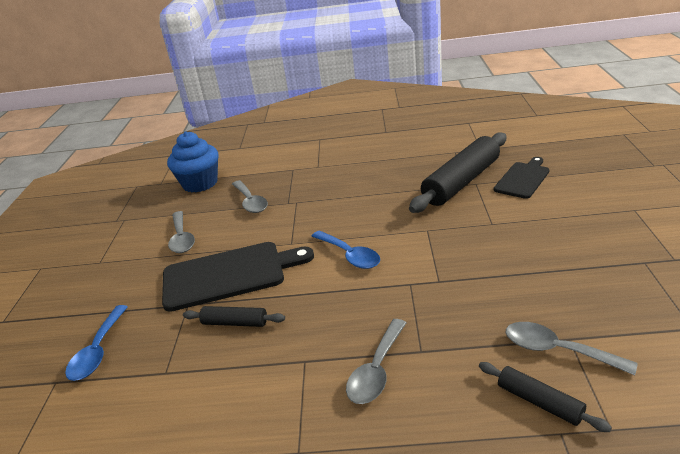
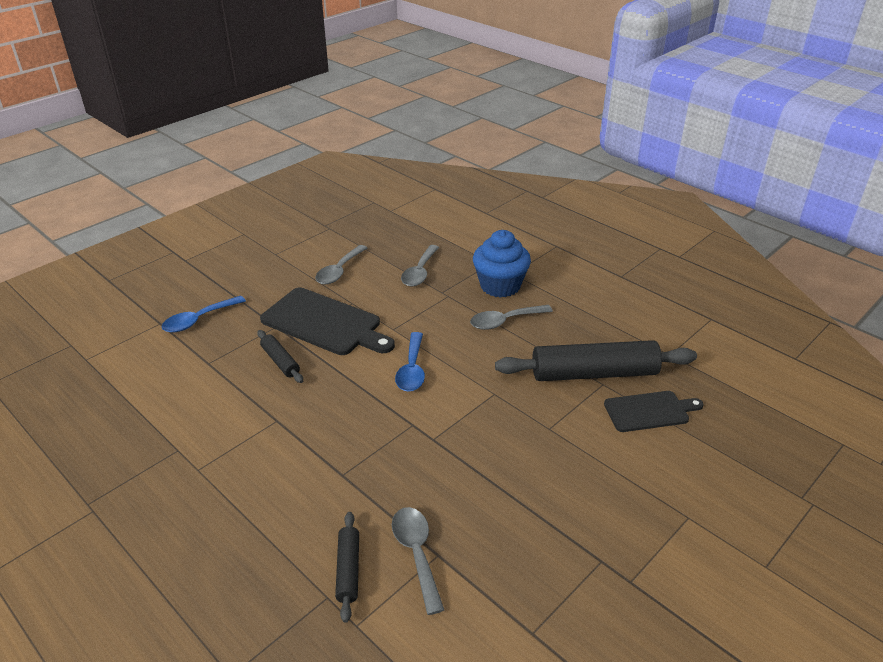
camera: 40 degrees right, 5 degrees up
(200, 183) = (413, 229): blue cupcake -> blue cupcake (500, 286)
(377, 370) = (301, 462): grey spoon -> grey spoon (505, 321)

